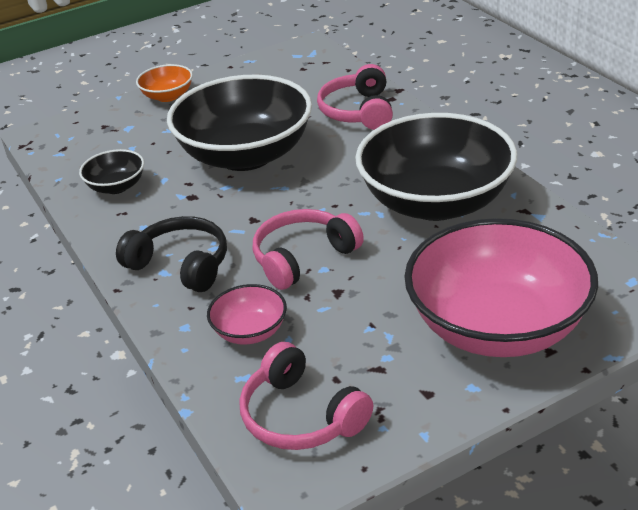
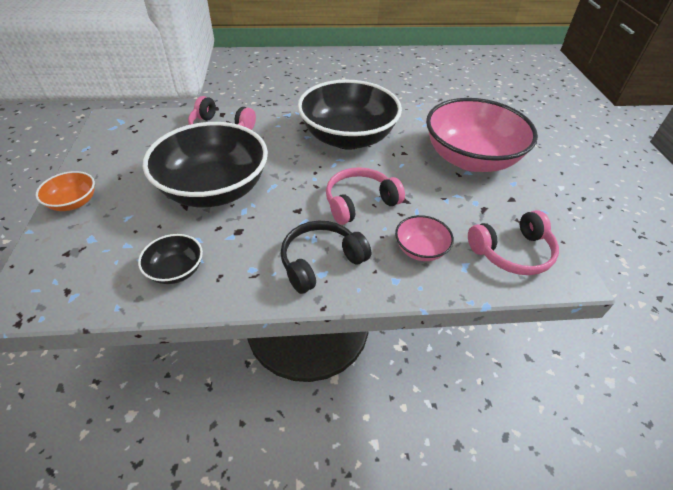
camera: 70 degrees left, 10 degrees up
(303, 257) = (359, 202): pink headphones -> pink headphones turned 75 degrees clockwise

